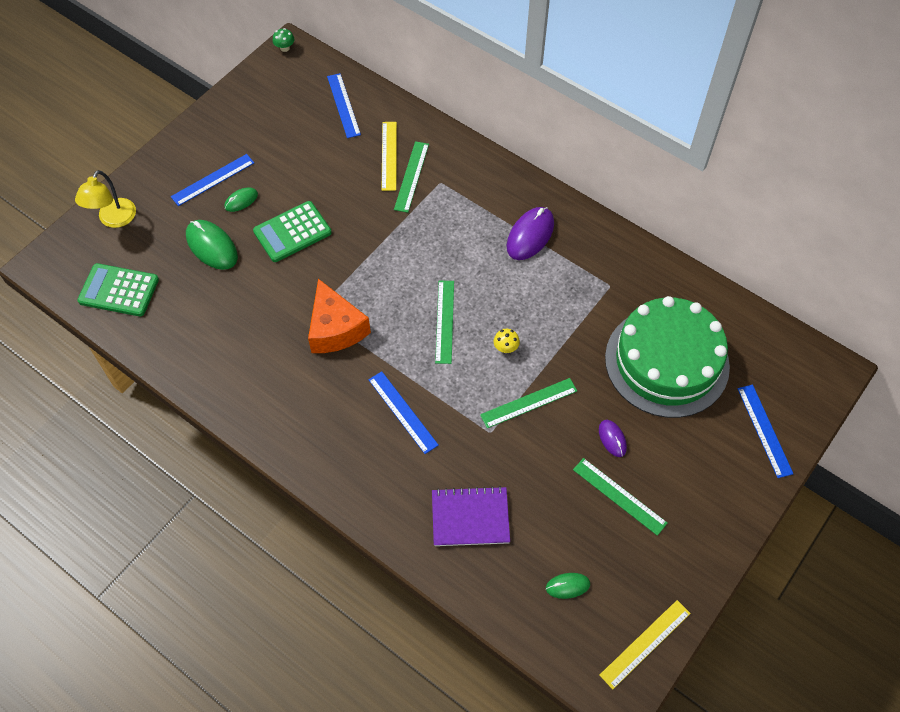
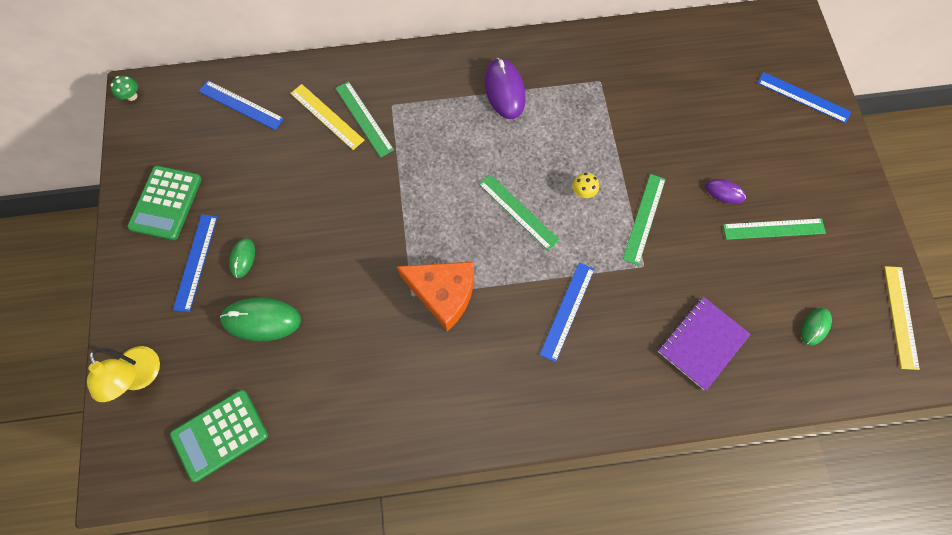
camera: 45 degrees left, 10 degrees up
(292, 232) = (318, 246): green calculator -> green calculator (166, 203)
(402, 412) = (567, 311): blue ruler -> blue ruler turned 75 degrees counterclockwise
(666, 362) = (696, 104): green cake -> none

